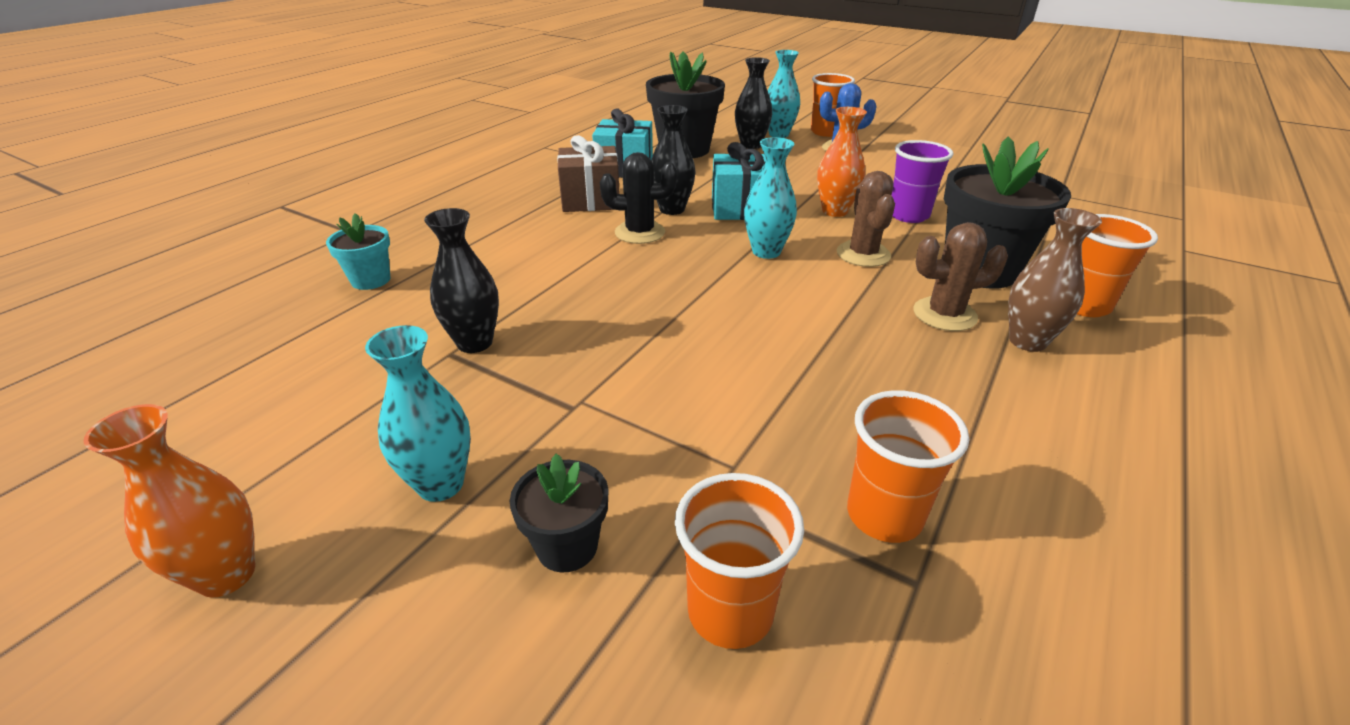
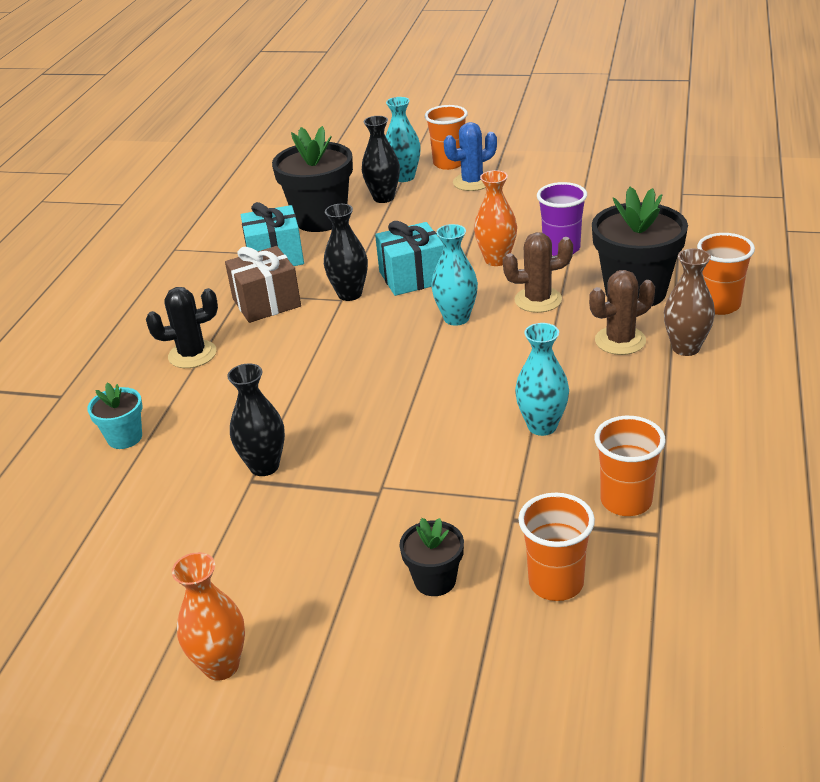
camera: 15 degrees left, 0 degrees up
(440, 484) = (321, 571): turquoise vase -> turquoise vase (542, 426)
(640, 232) = (335, 327): black cactus -> black cactus (192, 354)
(863, 254) = (538, 300): brown cactus -> brown cactus turned 75 degrees counterclockwise

